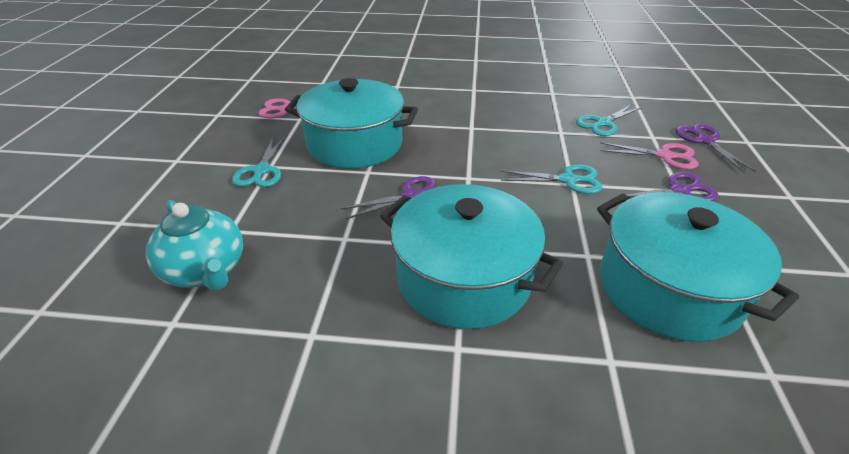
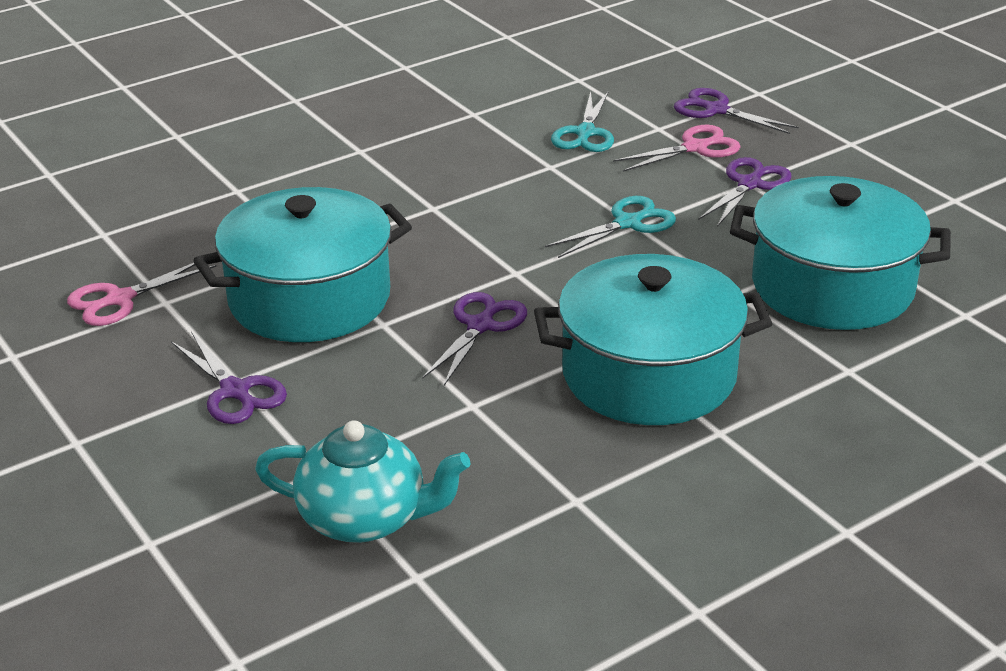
camera: 40 degrees left, 5 degrees down
(261, 171) = (235, 391): turquoise scissors -> purple scissors

